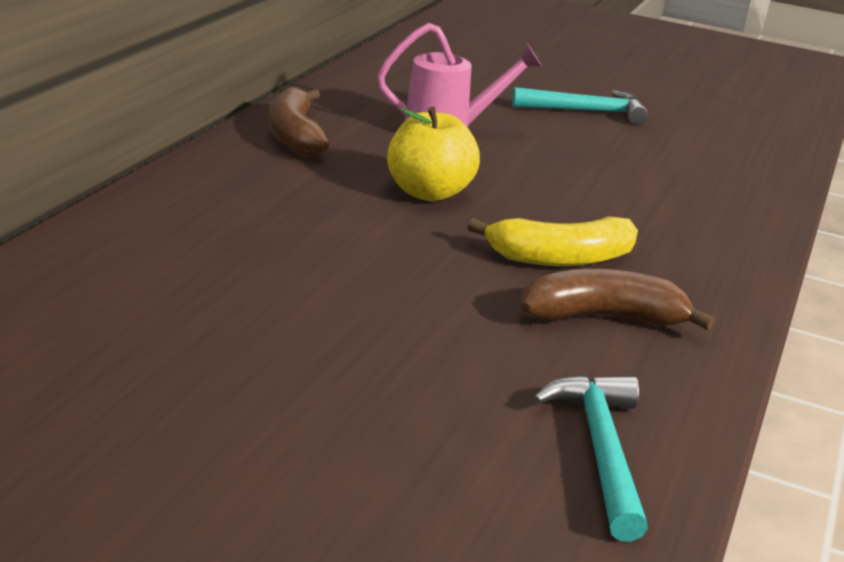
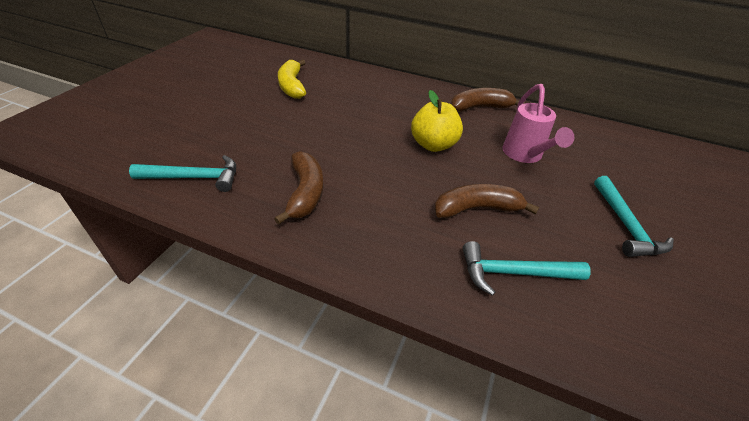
camera: 90 degrees right, 15 degrees up
(560, 258) = (369, 185): yellow banana -> yellow banana (292, 86)
(590, 186) = (476, 209): none -> brown banana
(699, 185) = (514, 273): none -> turquoise hammer

